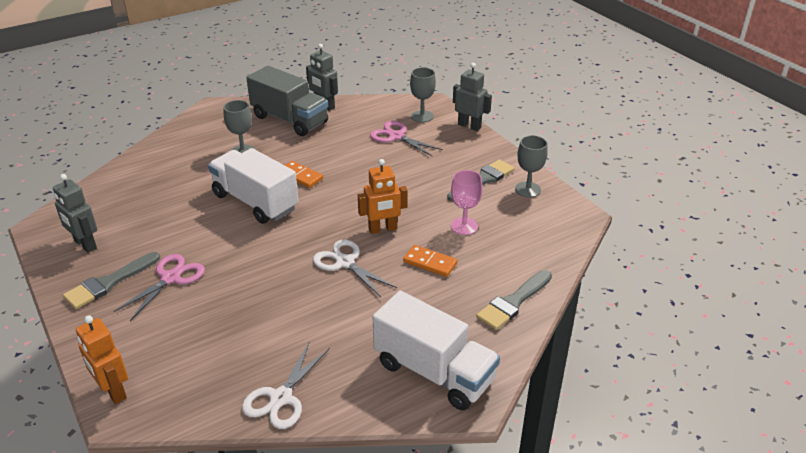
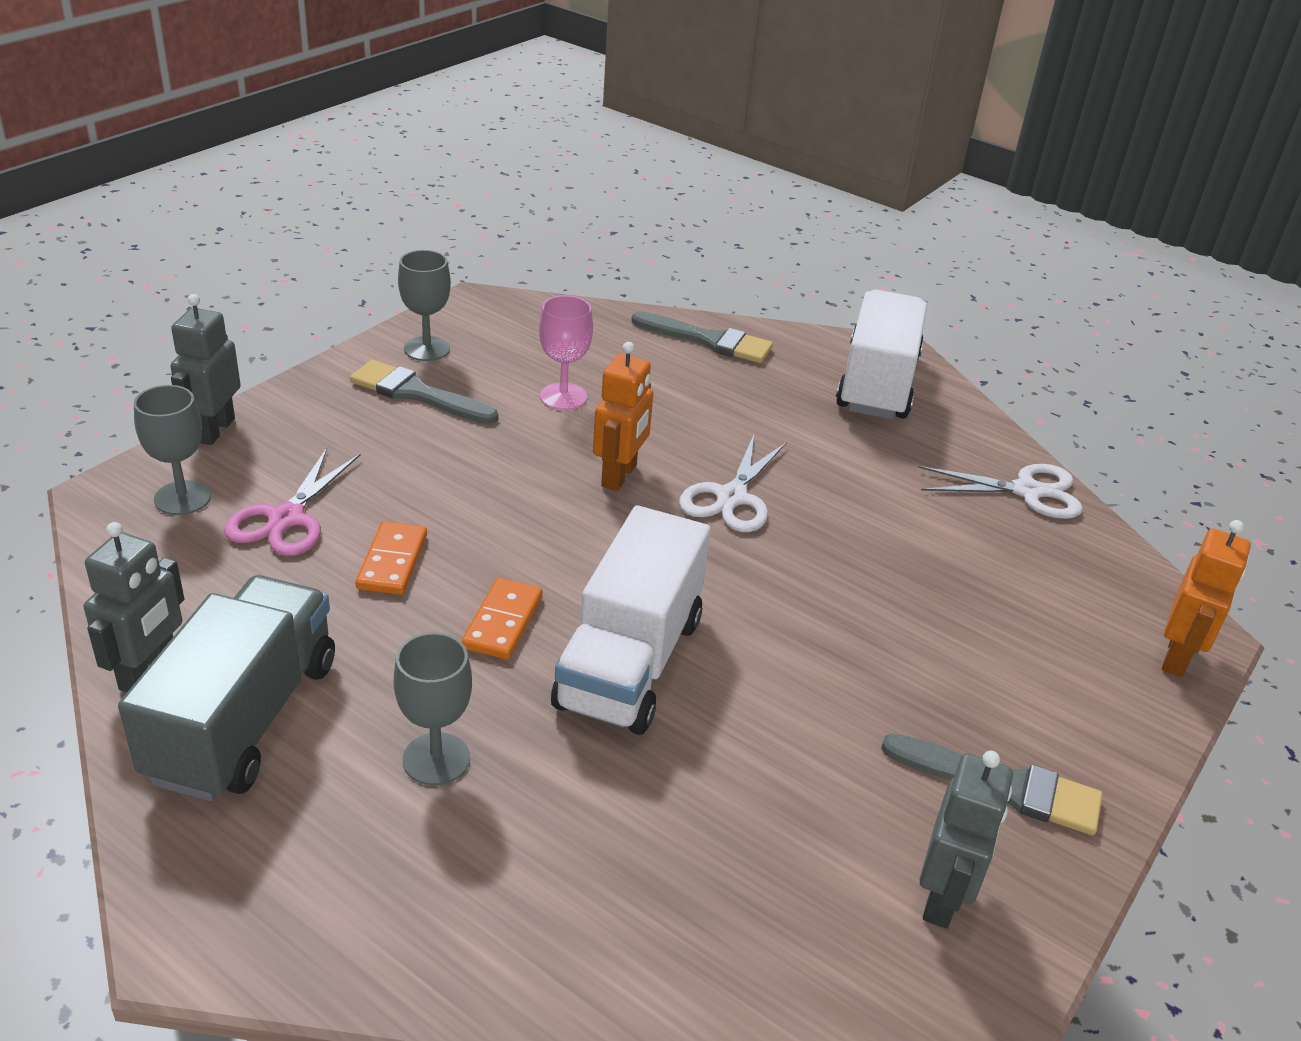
camera: 115 degrees left, 0 degrees up
(171, 278) = (922, 698): pink scissors -> none
(383, 229) = (619, 476): orange robot -> orange robot turned 60 degrees clockwise
(430, 263) = (674, 416): orange domino -> orange domino (392, 561)

